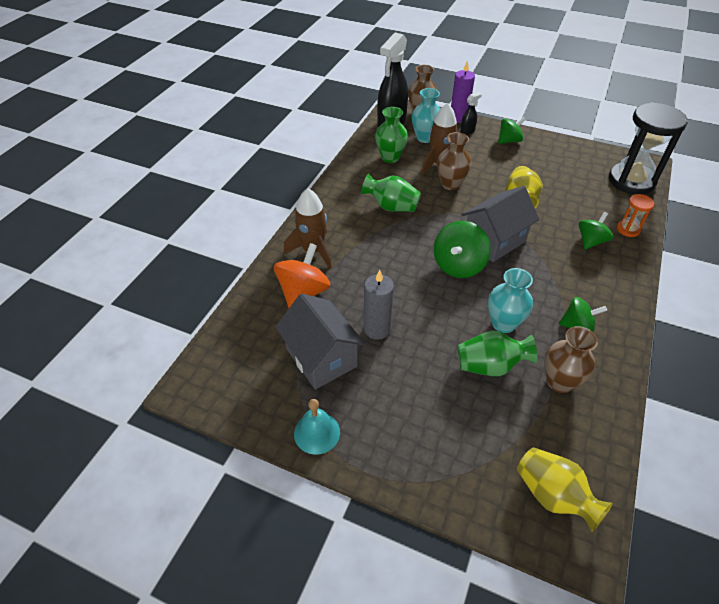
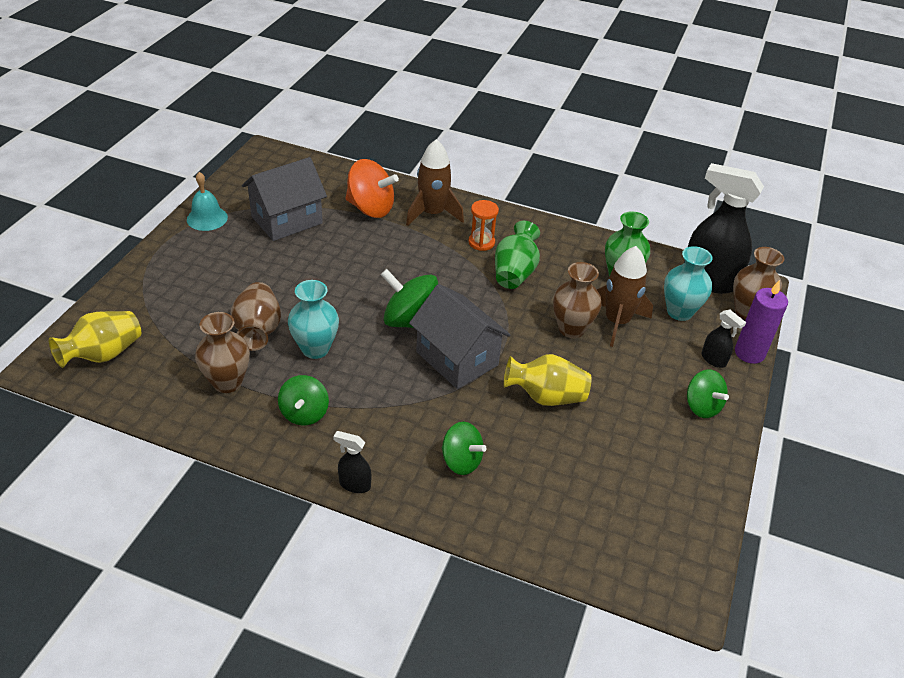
camera: 85 degrees right, 5 degrees down
(377, 329) = (318, 255): grey candle -> none
(490, 366) = (258, 331): green vase -> brown vase
(628, 229) = (491, 515): orange hourglass -> orange hourglass (481, 242)
(631, 181) = (624, 554): black hourglass -> none
(632, 294) = (354, 484): none -> black spray bottle

